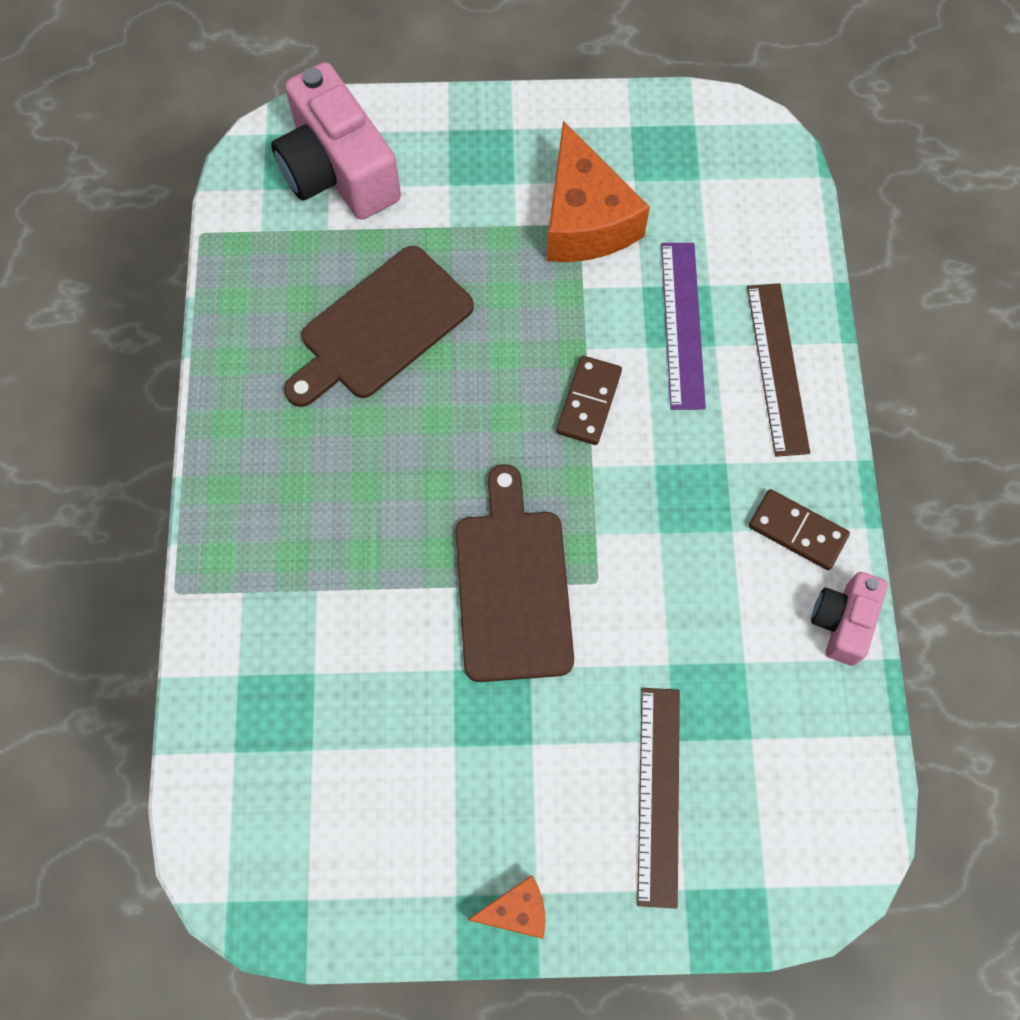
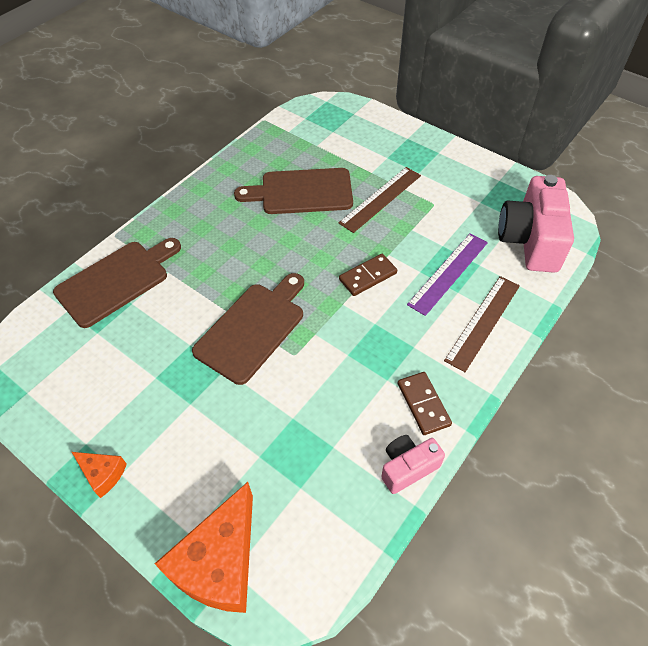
camera: 40 degrees right, 15 degrees down
(257, 657) = (116, 281): none -> brown cutting board
(337, 170) = (343, 128): pink camera -> pink camera (530, 240)
(585, 219) = (439, 204): orange cheese -> orange cheese (220, 562)
(659, 795) = (225, 476): brown ruler -> brown ruler (381, 199)

